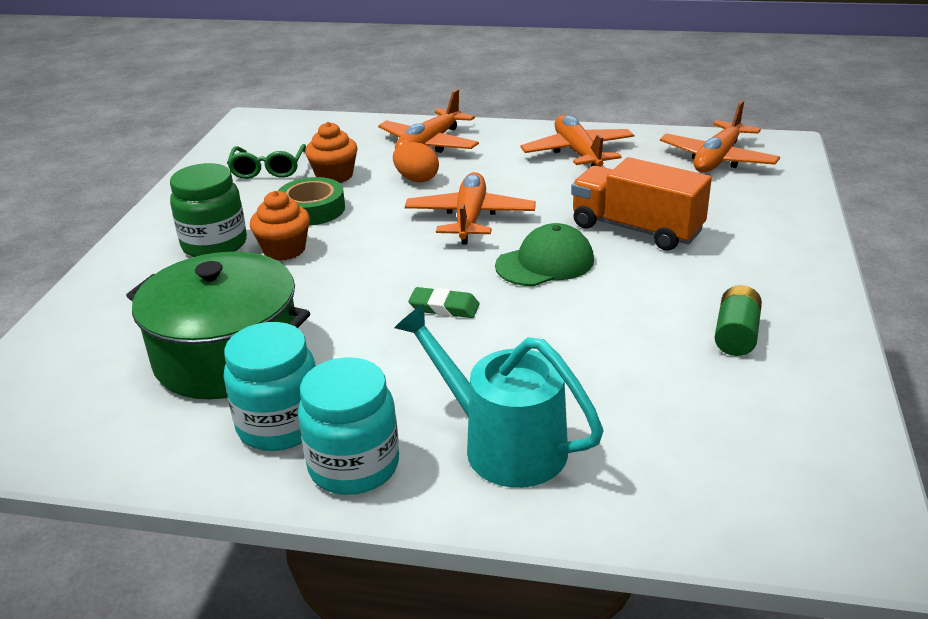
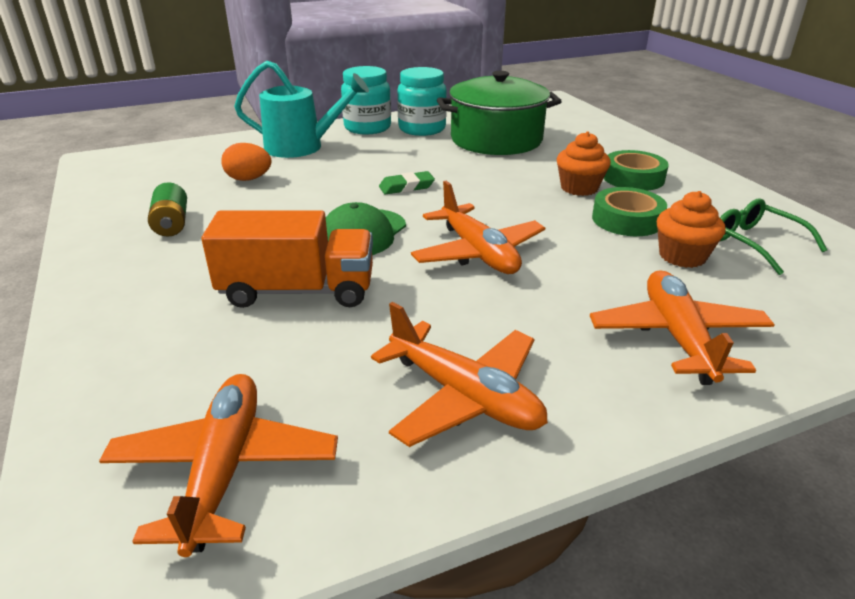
camera: 145 degrees right, 0 degrees up
(214, 245) = (633, 178): green jar -> green tape
(416, 179) = (598, 279): orange egg -> orange egg (249, 179)

